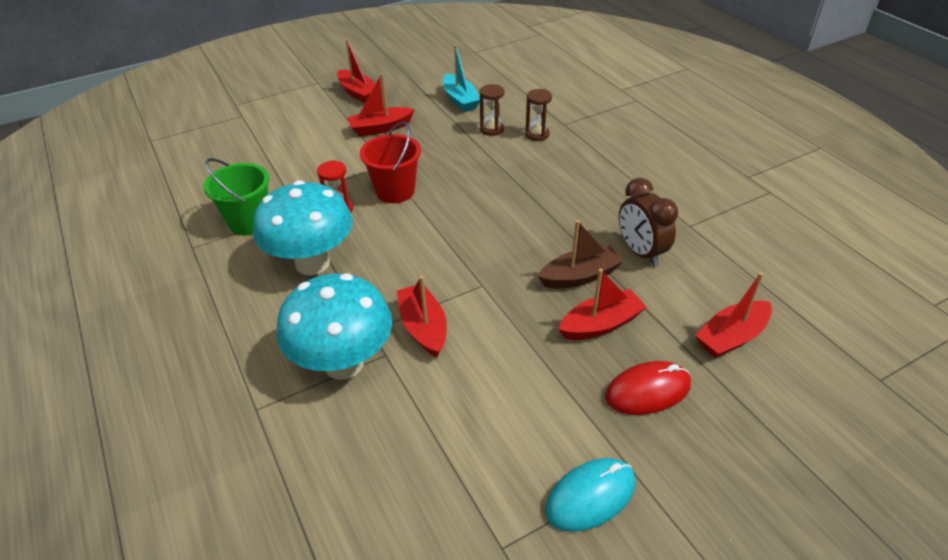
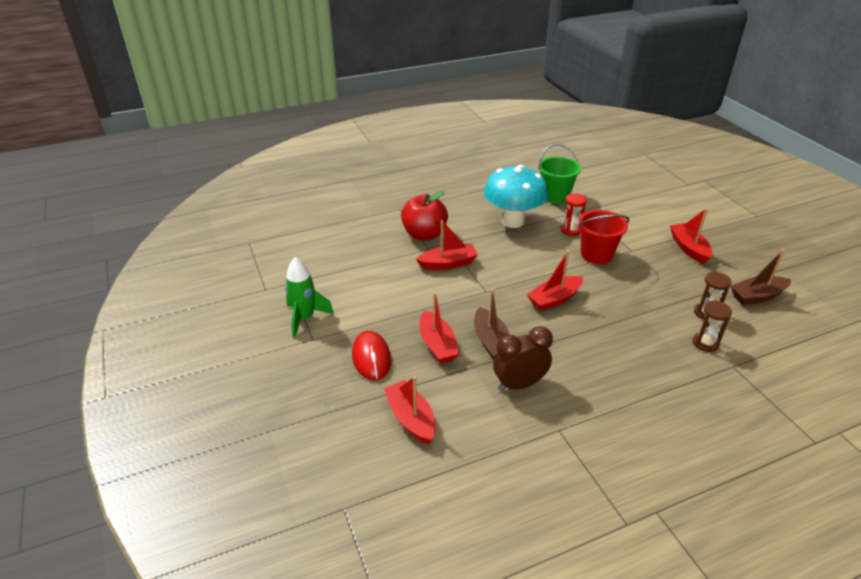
camera: 95 degrees right, 5 degrees down
(344, 363) = (424, 234): turquoise mushroom -> red apple
(358, 93) = (746, 237): red boat -> red boat (554, 299)
(460, 100) = (757, 296): turquoise boat -> brown boat
(590, 496) = (305, 318): turquoise mouse -> green rocket

